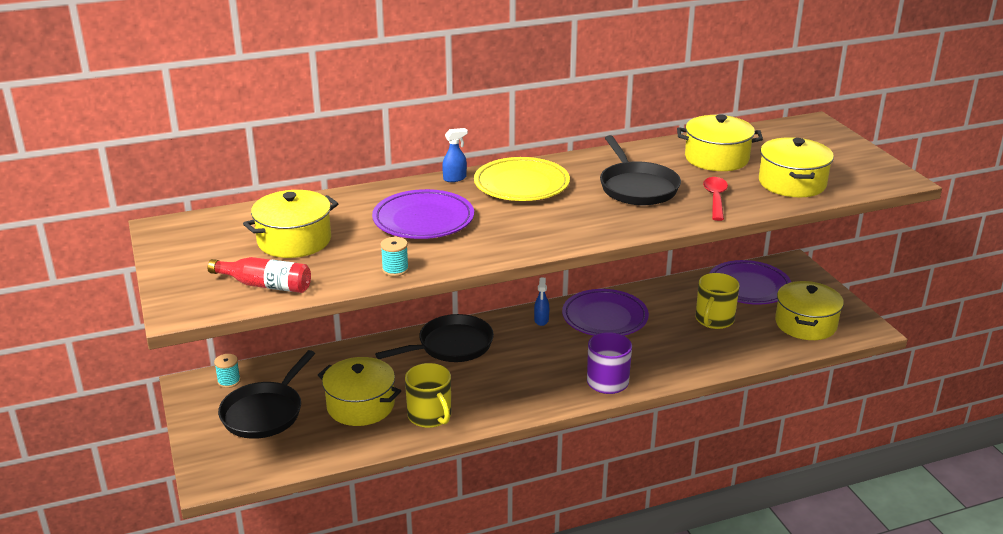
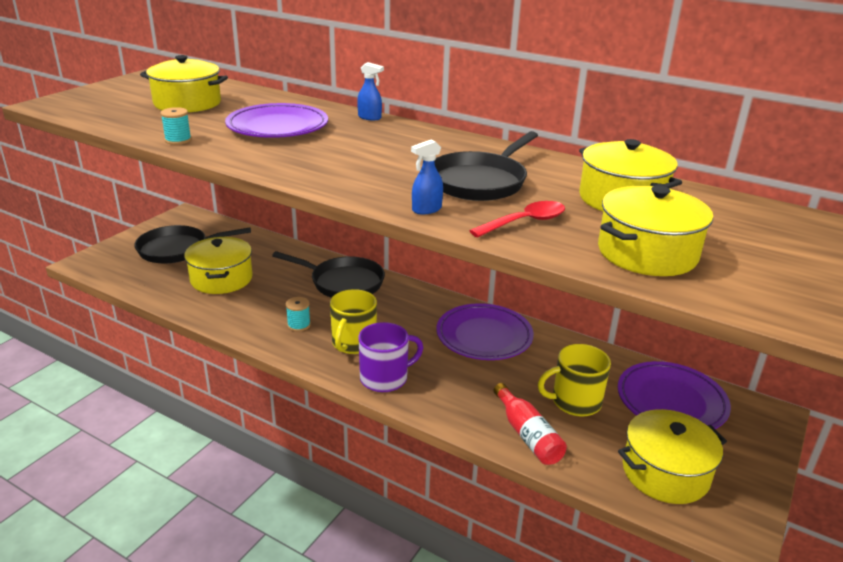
camera: 50 degrees right, 0 degrees up
(229, 381) = (201, 224): turquoise spool -> turquoise spool (299, 325)
(265, 285) = (107, 113): red bottle -> red bottle (527, 435)
(430, 416) = (237, 312): yellow mug -> yellow mug (353, 343)
(521, 185) = (399, 140): yellow plate -> none
(541, 320) = (434, 307): blue spray bottle -> blue spray bottle (426, 209)

